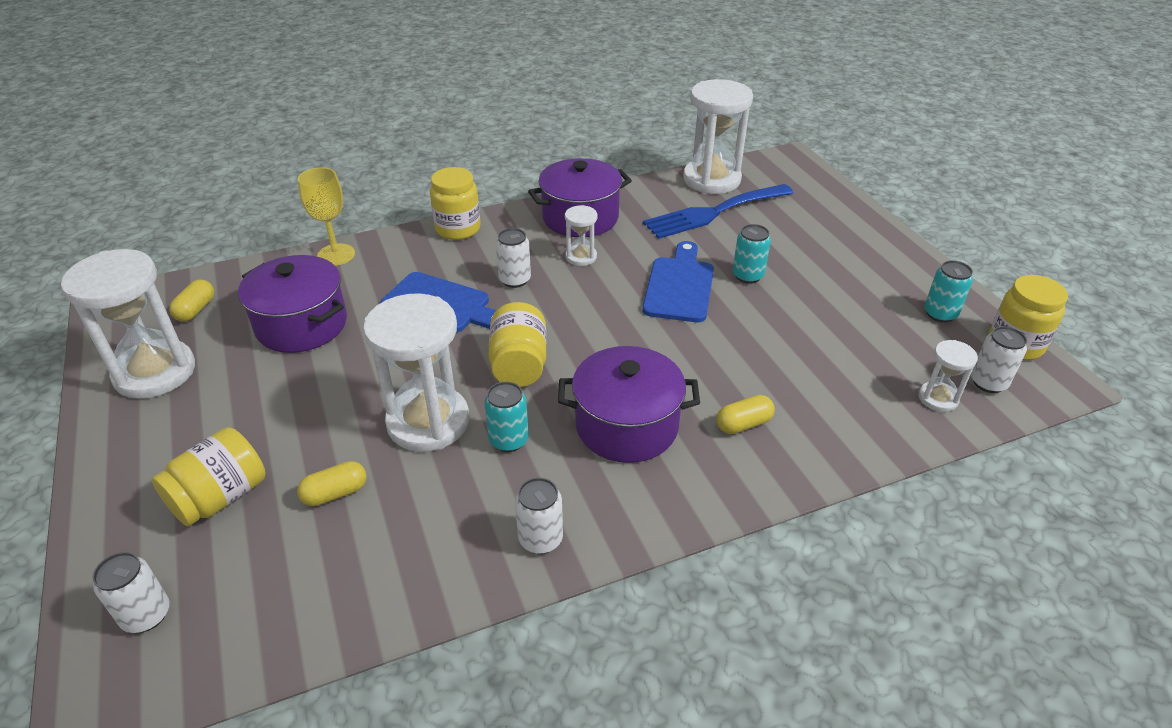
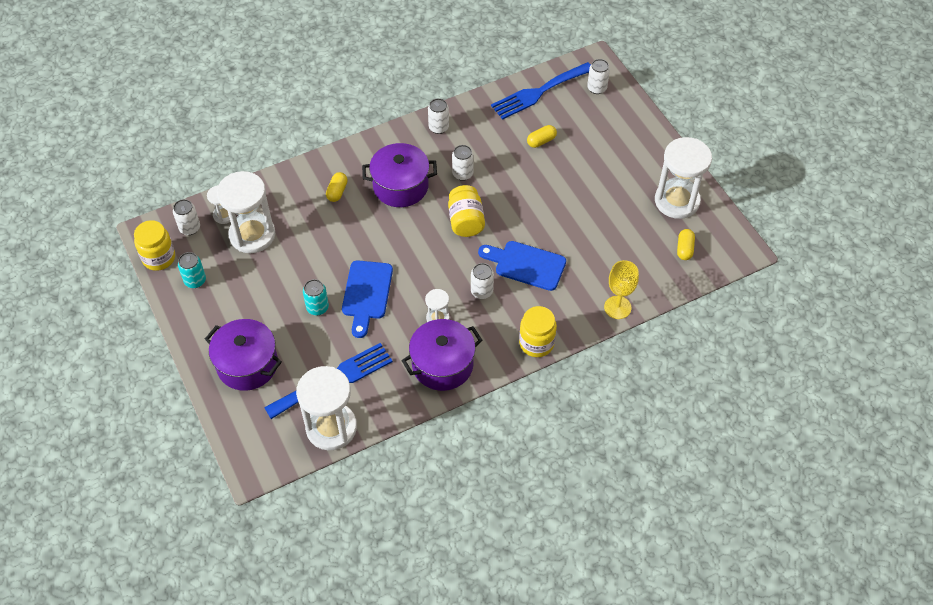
camera: 175 degrees right, 15 degrees up
(220, 497) = (595, 135): yellow jar -> none
(288, 614) = (538, 92): none -> blue fork
(301, 325) = (609, 241): purple pot -> purple pot (247, 364)
(428, 422) = (508, 181): white hourglass -> white hourglass (252, 235)
(509, 440) = (462, 174): turquoise can -> white can
(743, 424) = (337, 191): yellow capsule -> yellow capsule turned 45 degrees counterclockwise

